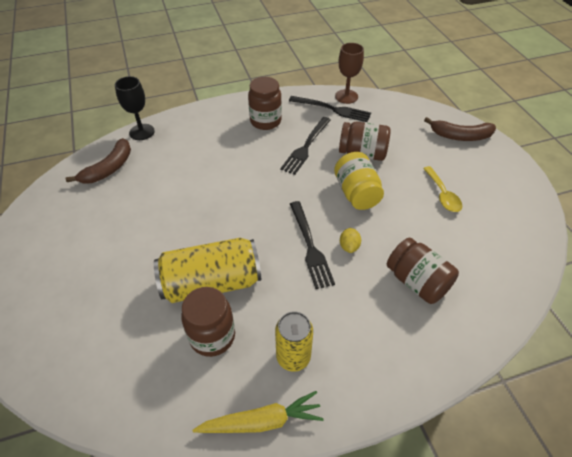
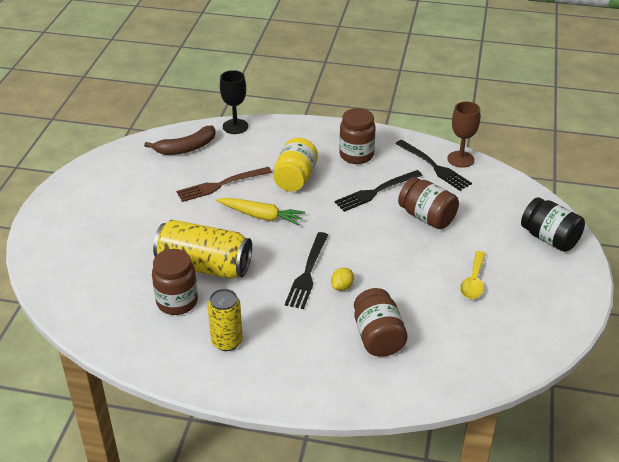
camera: 30 degrees right, 10 degrees down
(168, 192) = (220, 185): none -> brown fork
(262, 421) = (171, 369): yellow carrot -> yellow carrot (261, 216)
(356, 193) = (388, 248): yellow jar -> yellow jar (295, 178)
(460, 136) = (549, 238): brown banana -> black jar

